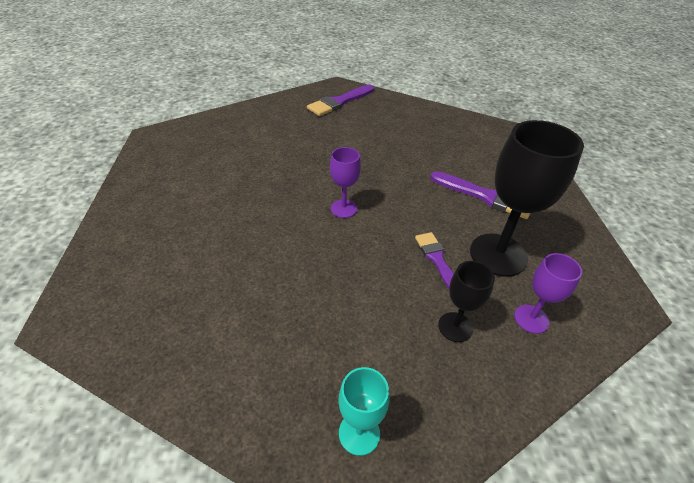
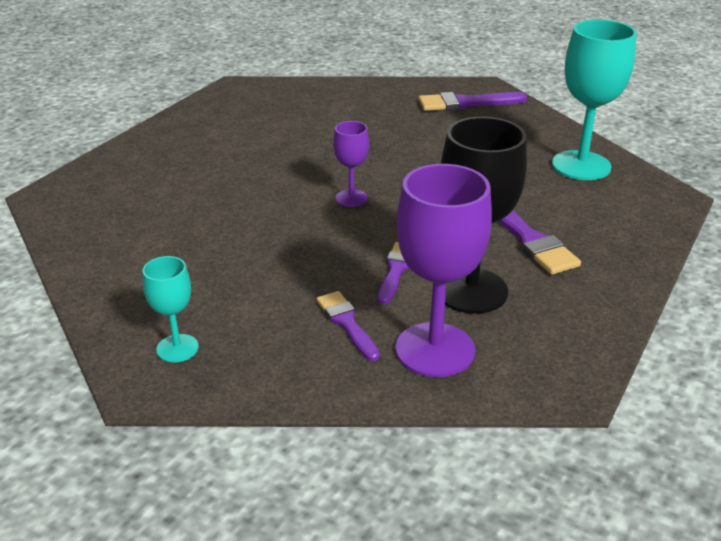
camera: 35 degrees right, 10 degrees down
(453, 128) = (581, 165): none -> turquoise goblet
(455, 327) = (347, 323): black goblet -> purple brush
(531, 319) = (435, 350): purple goblet -> purple goblet, size x1.91

